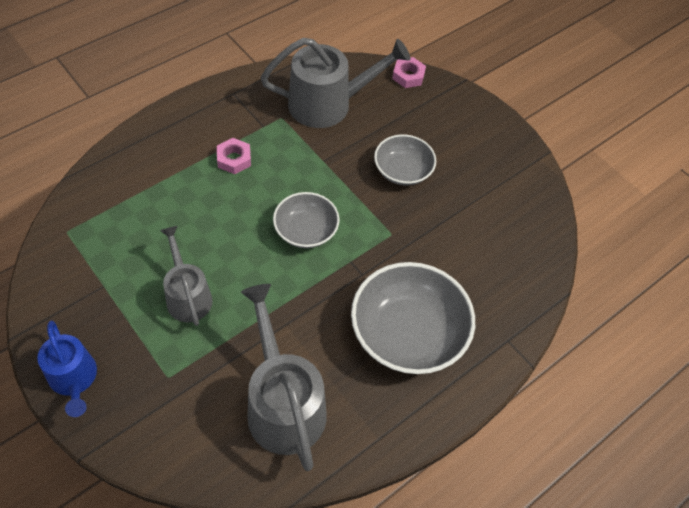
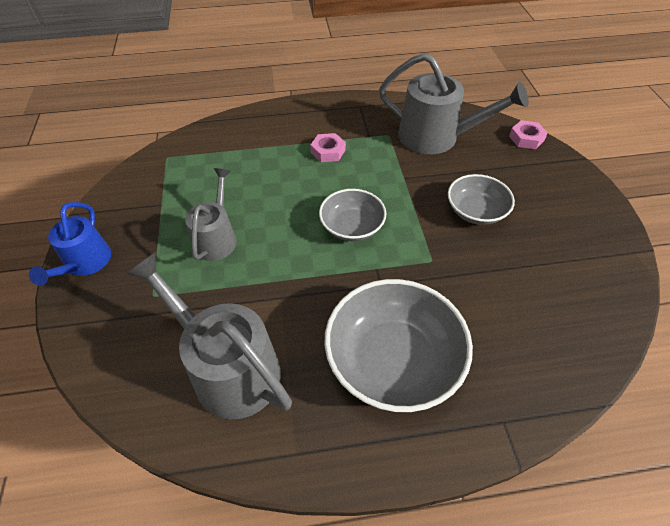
camera: 35 degrees right, 5 degrees down
(283, 404) = (228, 368): grey watering can -> grey watering can turned 60 degrees counterclockwise

